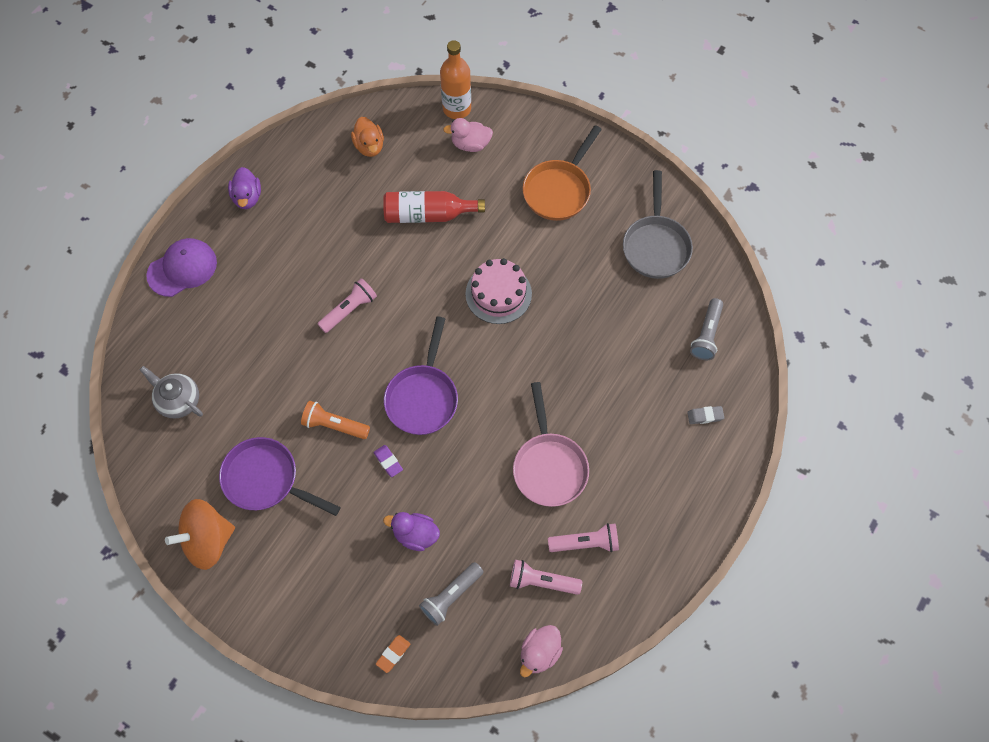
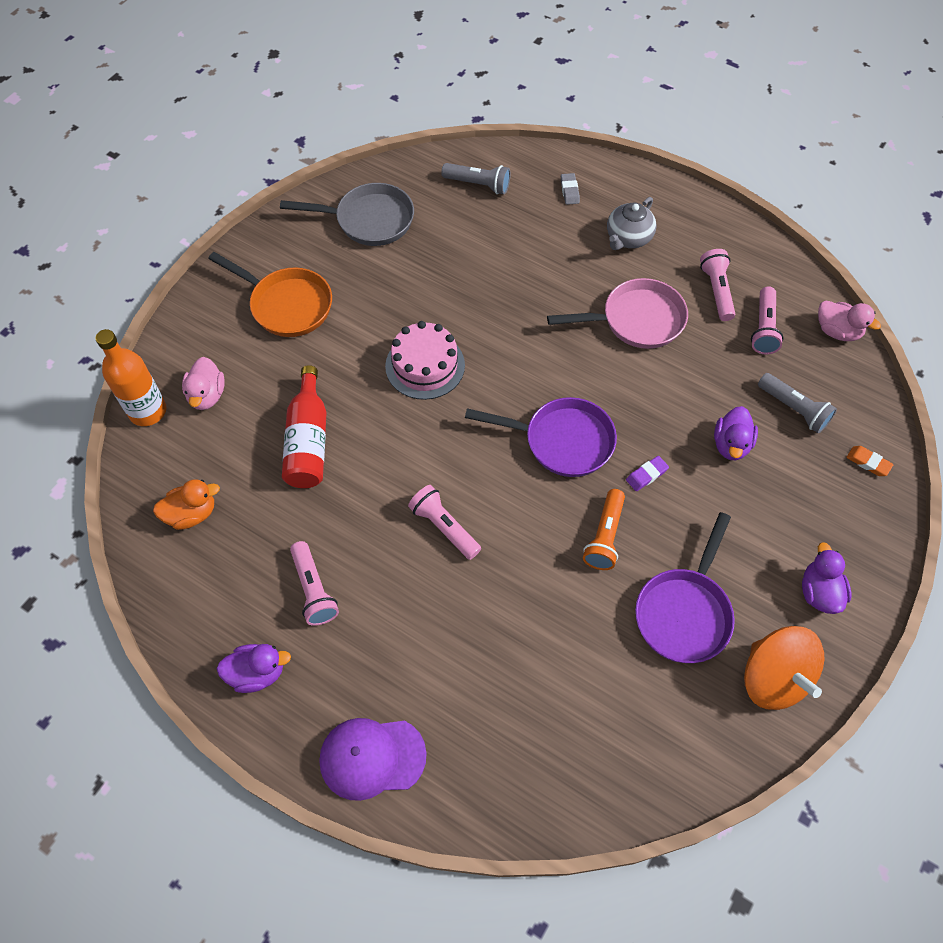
camera: 90 degrees left, 5 degrees down
(178, 400) = (582, 739): grey teapot -> grey teapot (628, 238)
(182, 268) = (372, 757): purple cap -> purple cap turned 60 degrees counterclockwise
(274, 588) = (819, 592): none -> purple duck
(305, 226) = (314, 589): none -> pink flashlight

